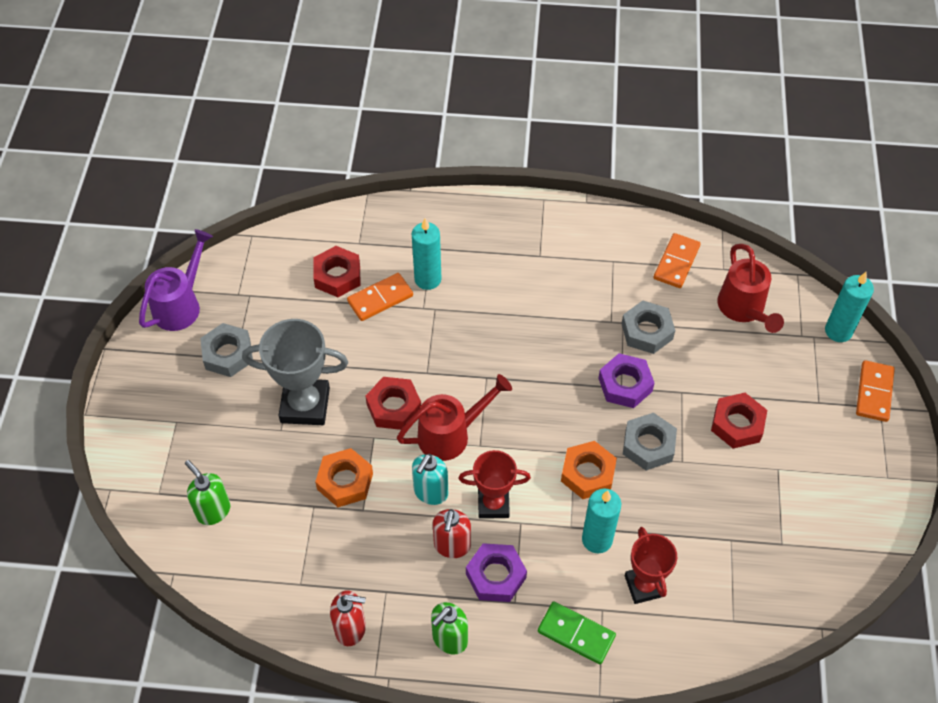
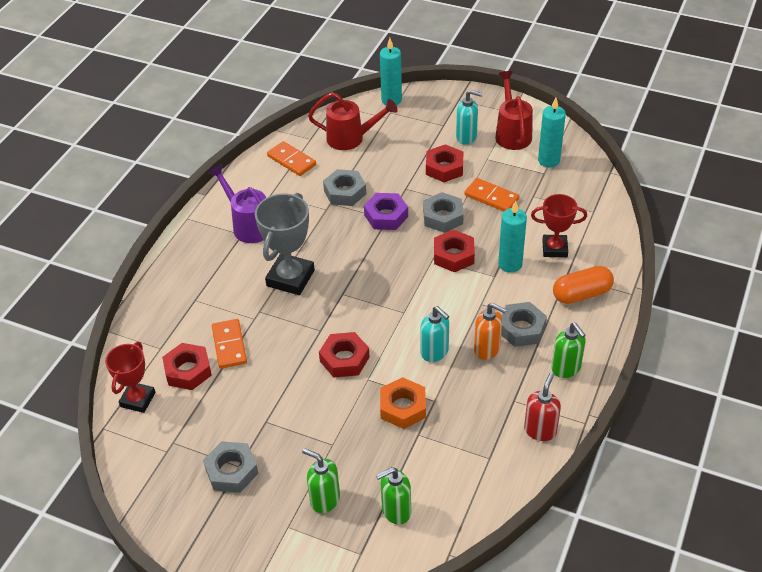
camera: 70 degrees left, 10 degrees down
(181, 305) = (154, 501): purple watering can -> purple watering can (248, 225)
(213, 443) = (324, 499): none -> green soap dispenser
(305, 405) = (314, 421): grey trophy -> grey trophy (290, 278)
(427, 279) = (226, 309): turquoise candle -> turquoise candle (549, 160)
(450, 435) = (386, 328): red watering can -> red watering can (512, 133)
(452, 546) = (487, 349): red soap dispenser -> orange soap dispenser
(493, 504) = (459, 316): red trophy -> red trophy (138, 399)
(496, 576) = (521, 328): purple nut -> grey nut
(576, 634) = (581, 294): green domino -> orange capsule
(588, 473) = (453, 255): orange nut -> red nut
(808, 435) = (466, 137): none -> turquoise soap dispenser
(874, 392) = (447, 98): orange domino -> orange domino (491, 197)

